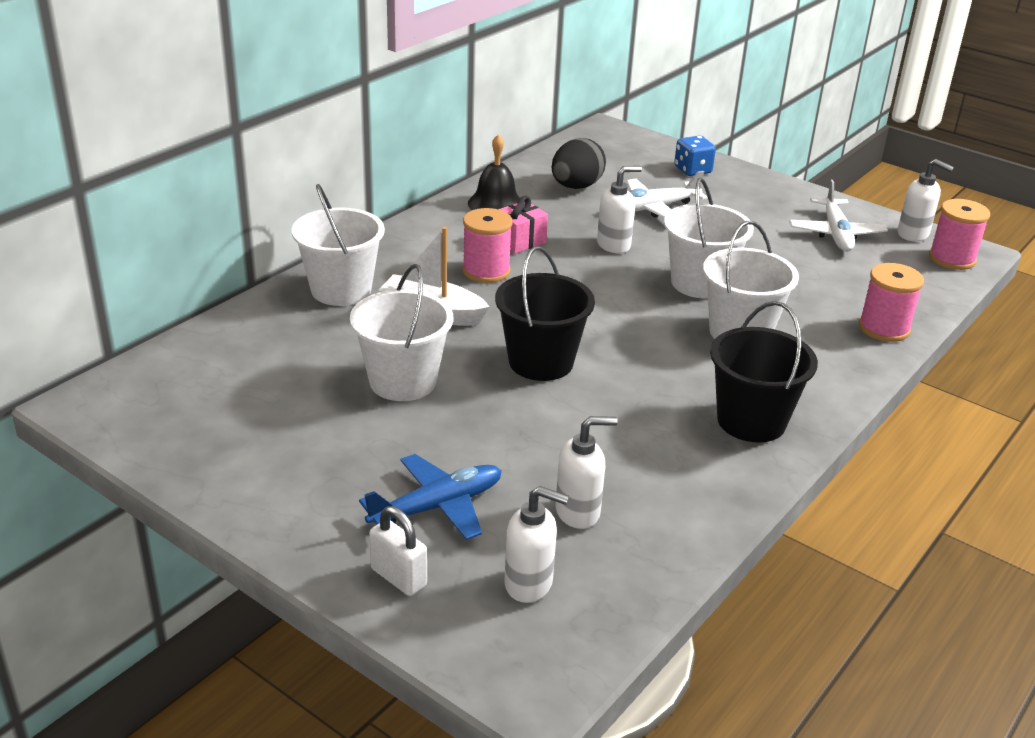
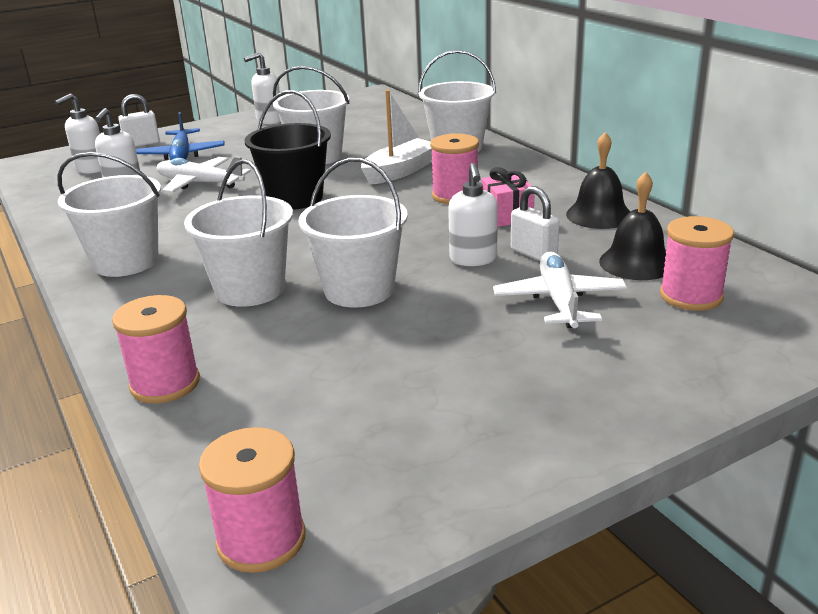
camera: 115 degrees right, 5 degrees down
(576, 187) = (636, 263): black egg -> black bell
(587, 223) = (533, 254): none -> white padlock
(613, 169) = (691, 296): none -> pink spool
(692, 170) = (685, 360): blue dice -> none
(751, 421) = (125, 262): black bucket -> white bucket
(835, 233) = (418, 434): white plane -> white plane (200, 183)
(913, 234) = (368, 529): white soap dispenser -> white soap dispenser (269, 121)

